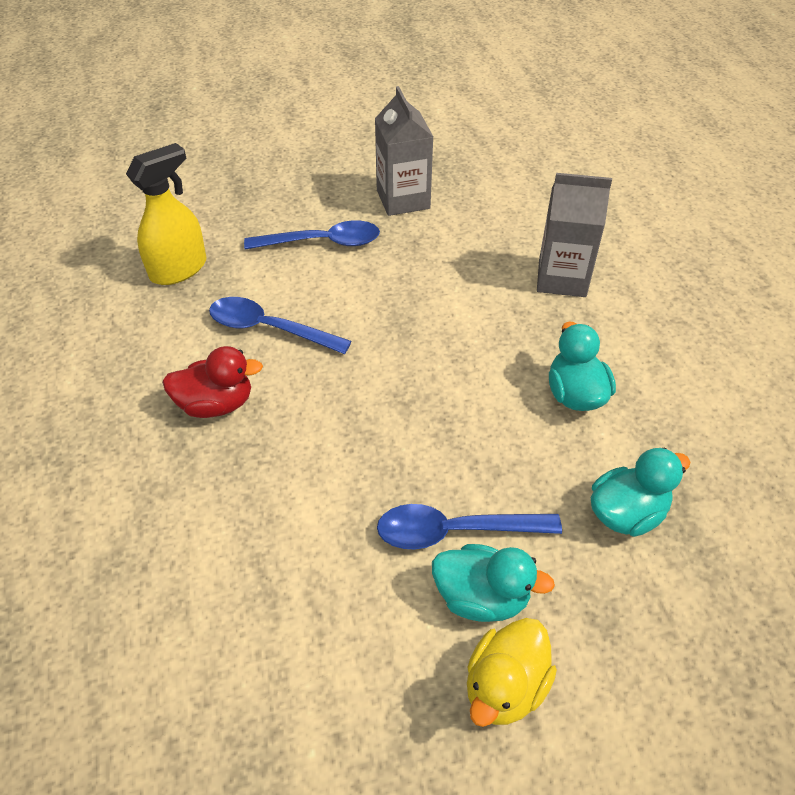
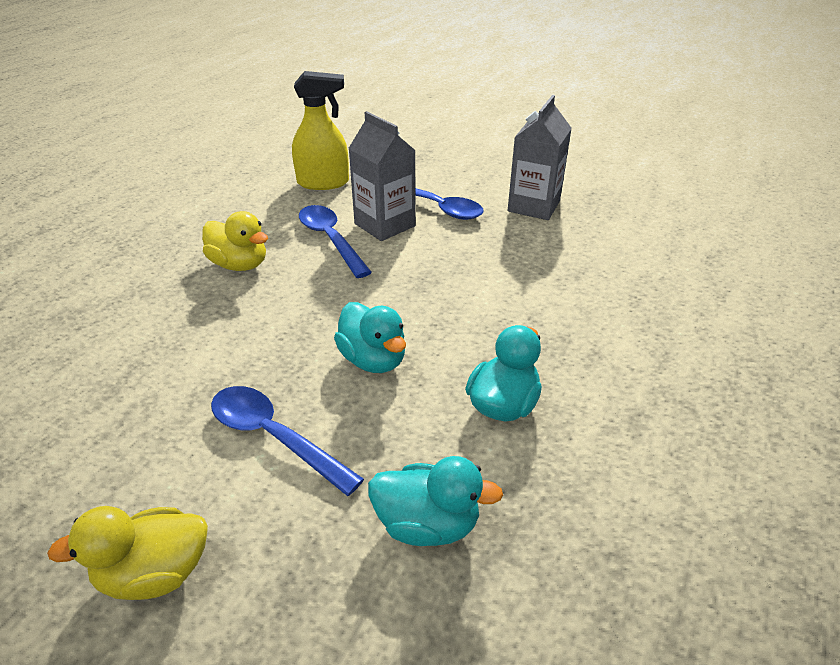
camera: 40 degrees right, 10 degrees down
(216, 404) = (240, 265): red duck -> yellow duck
(481, 597) = (229, 496): turquoise duck -> turquoise duck (373, 360)
(562, 278) = (605, 316): grey carton -> grey carton (384, 225)

